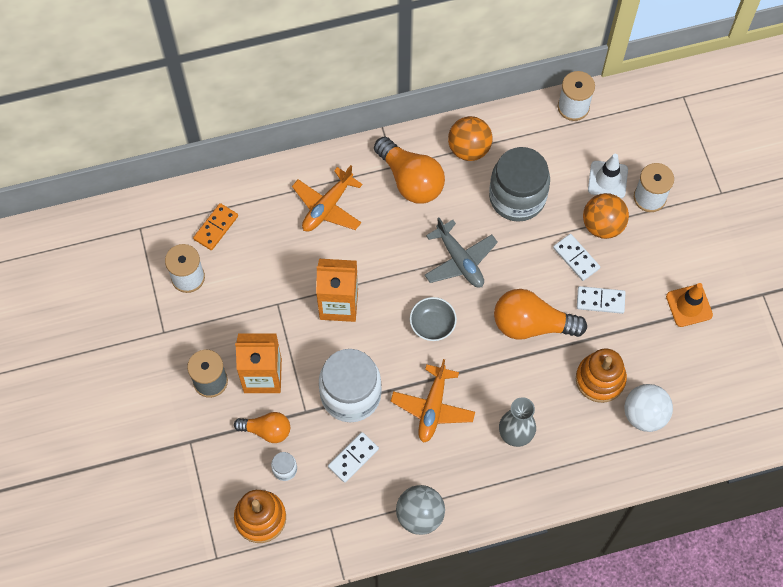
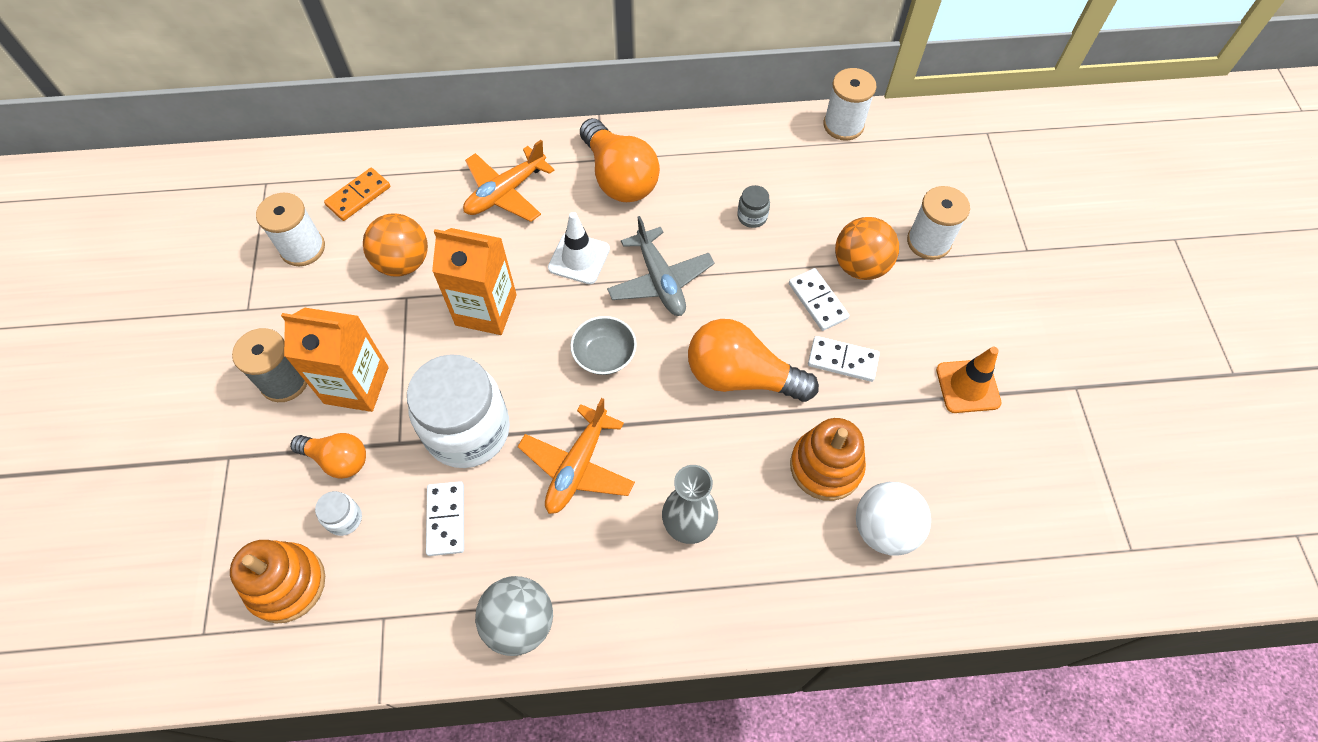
camera: 10 degrees right, 5 degrees down
(353, 458) = (446, 519): white domino -> white domino turned 60 degrees counterclockwise
(469, 149) = (701, 153): orange ball -> orange ball (403, 262)
(517, 197) = (752, 216): grey jar -> grey jar, size x0.40
(607, 179) = (875, 213): white traffic cone -> white traffic cone (579, 258)

